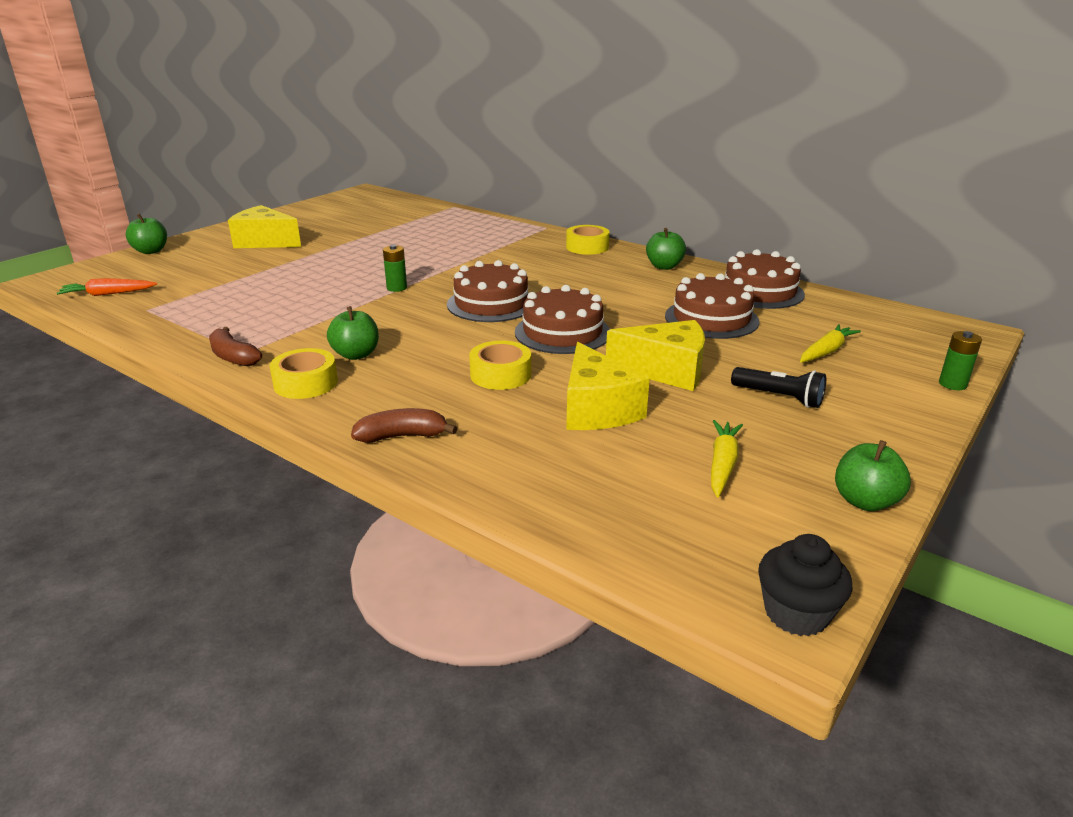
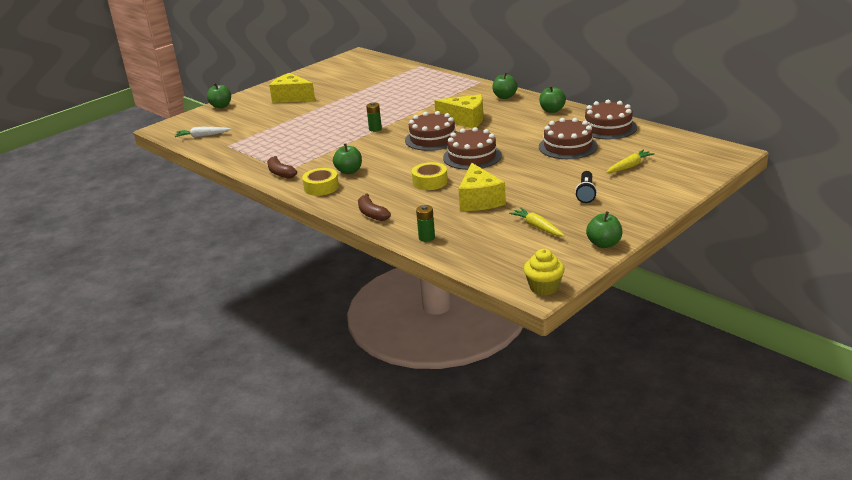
camera: 10 degrees right, 0 degrees up
(108, 294) = (202, 136): orange carrot -> white carrot
(402, 436) = (372, 214): brown banana -> brown banana turned 120 degrees counterclockwise
(587, 247) = (504, 97): yellow tape -> green apple
(666, 371) = (526, 179): yellow cheese -> yellow cheese (465, 120)
(722, 464) = (537, 227): yellow carrot -> yellow carrot turned 60 degrees counterclockwise
(779, 397) = (586, 193): black flashlight -> black flashlight turned 60 degrees clockwise
(796, 613) = (544, 287): black cupcake -> yellow cupcake
(952, 384) = (694, 185): green battery -> green battery (426, 238)

